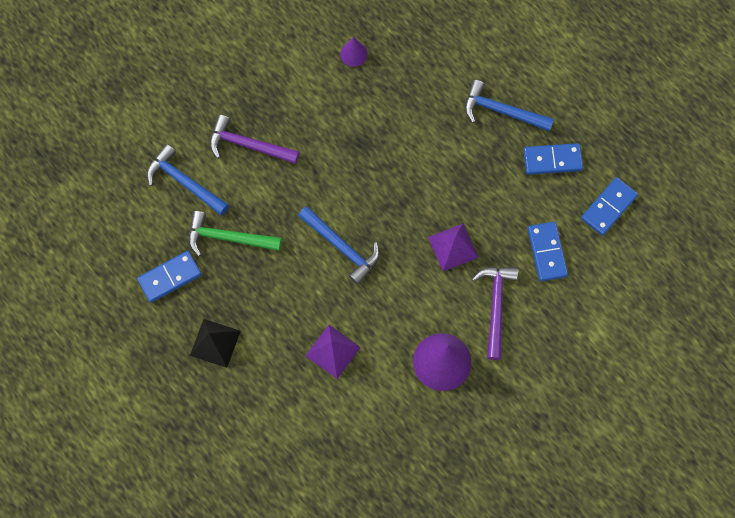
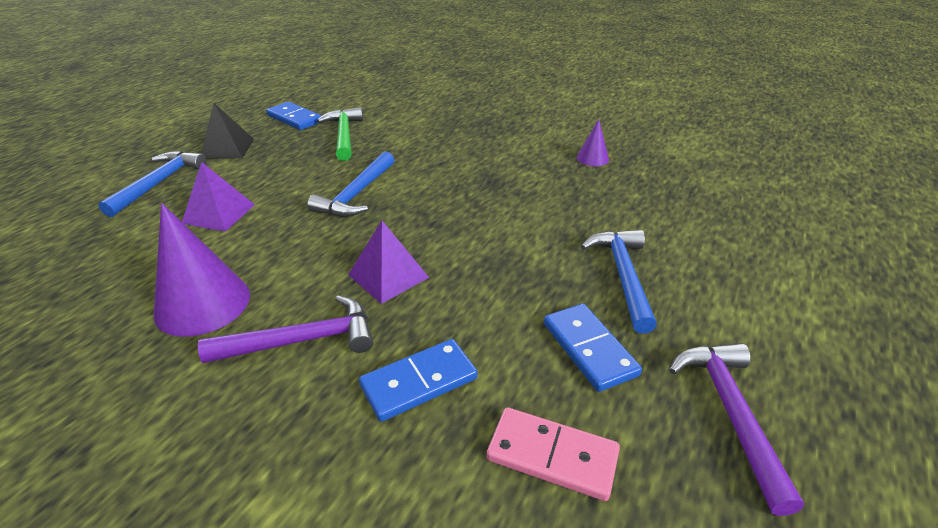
camera: 70 degrees right, 35 degrees down
(184, 182) = (392, 109): blue hammer -> blue hammer (159, 183)
(248, 145) = (446, 127): purple hammer -> purple hammer (730, 413)
(608, 207) = (552, 456): blue domino -> pink domino

